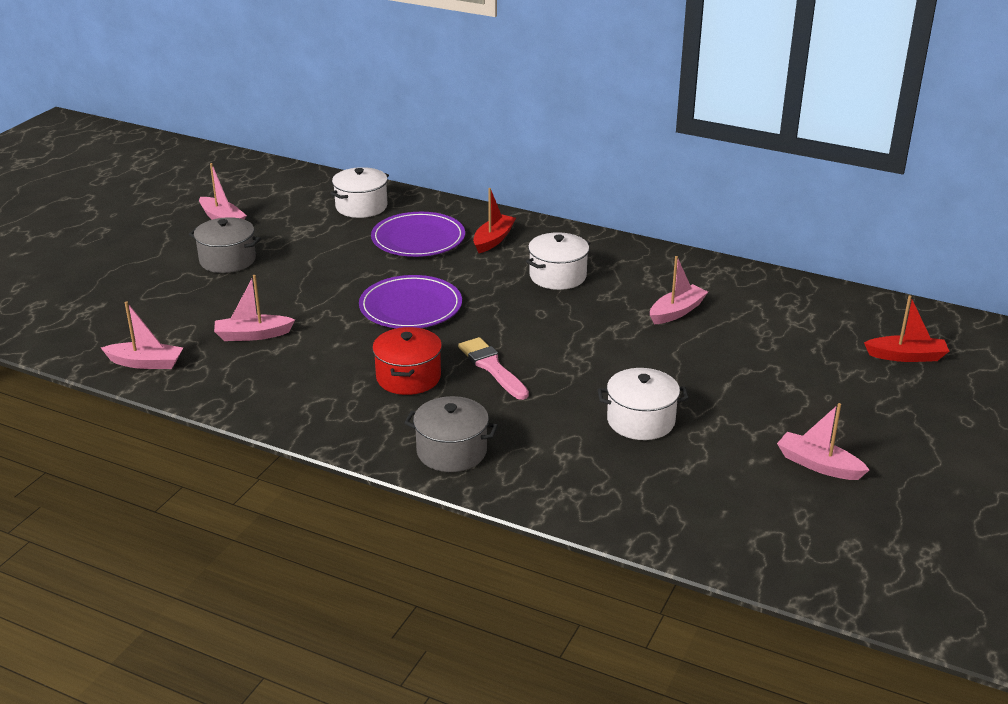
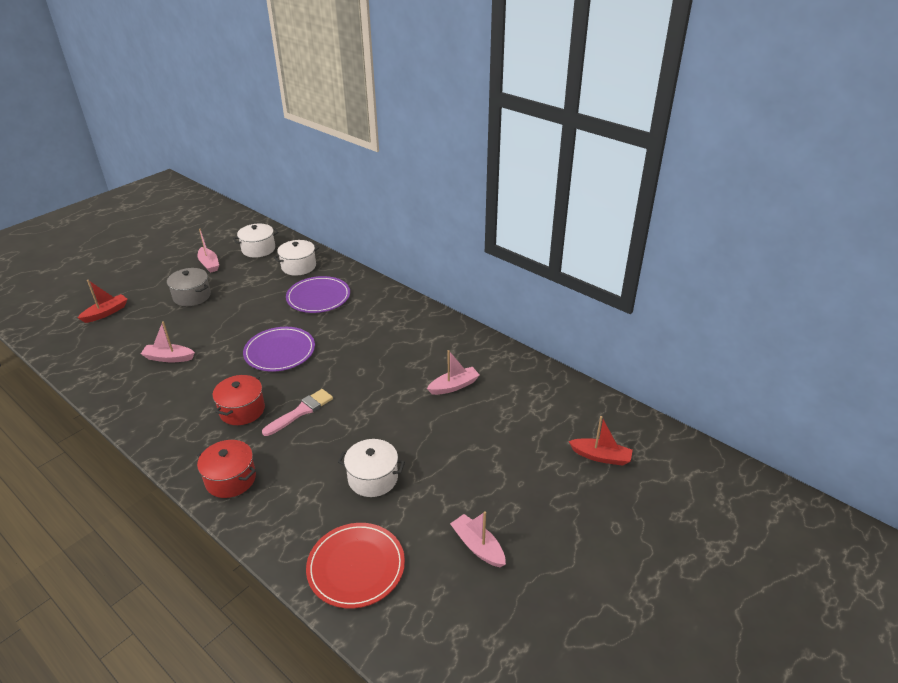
camera: 15 degrees right, 5 degrees up
(146, 363) = (92, 369): pink boat -> none
(451, 451) = (230, 479): grey pot -> red pot
(492, 367) = (301, 411): pink brush -> pink brush turned 60 degrees clockwise
(493, 240) = (366, 305): red boat -> red boat (106, 313)
(558, 276) = (390, 342): white pot -> white pot (258, 249)
(684, 509) = (356, 567): none -> red plate

